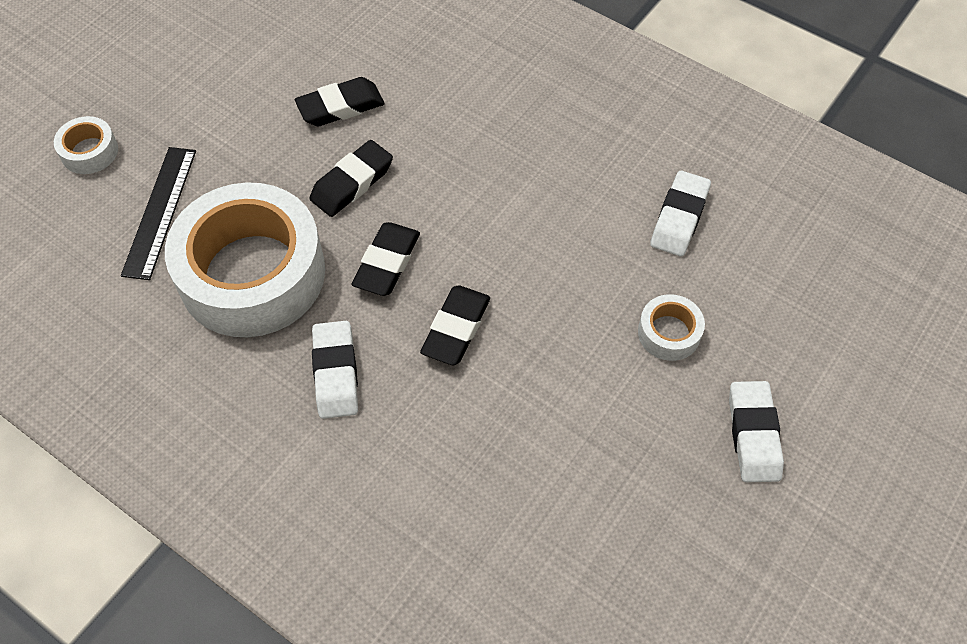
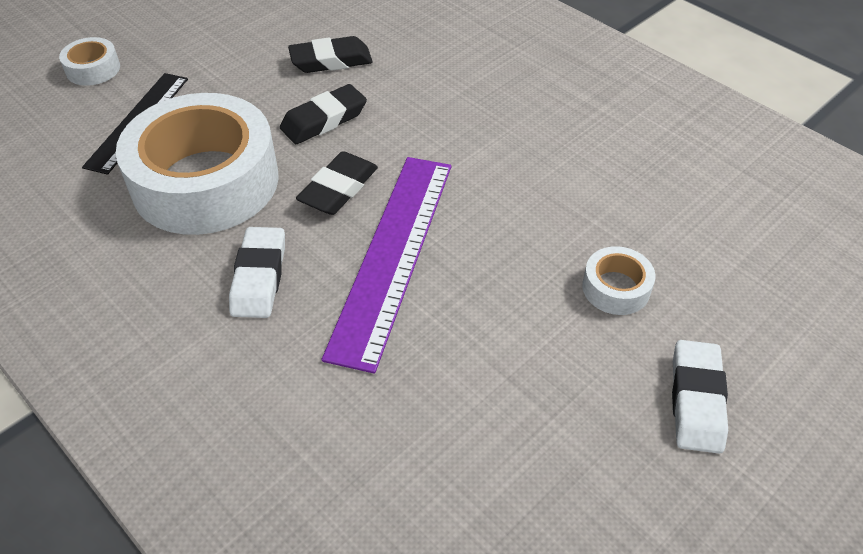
camera: 10 degrees right, 10 degrees down
(456, 329) = (392, 254): black eraser -> purple ruler
(679, 218) = (643, 187): white eraser -> none

